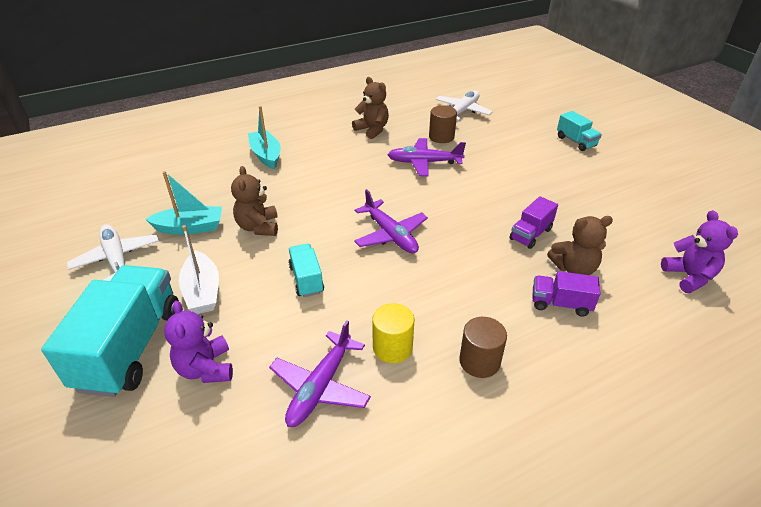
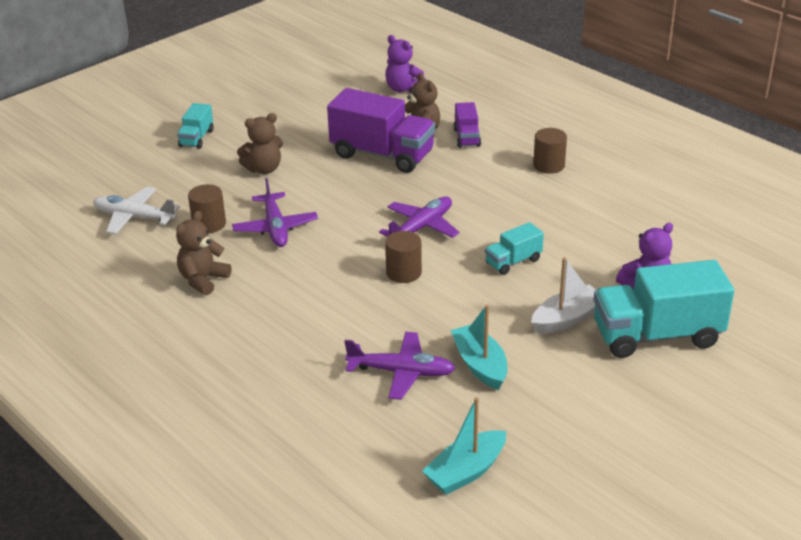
camera: 105 degrees left, 5 degrees down
(117, 259) = (561, 399): white plane -> none
(258, 227) = (453, 314): brown teddy bear -> brown teddy bear (264, 169)
(266, 155) = (300, 355): turquoise boat -> turquoise boat (466, 471)
(320, 386) = (620, 227): purple plane -> purple plane (401, 372)
(329, 213) = (403, 273): none -> brown cylinder
(392, 347) = (561, 203): yellow cylinder -> none
(530, 234) = (382, 155): purple truck -> purple truck, size x2.02
(576, 141) = (196, 138): turquoise truck -> turquoise truck turned 150 degrees clockwise
(689, 277) = (403, 89): purple teddy bear -> purple teddy bear turned 105 degrees counterclockwise

